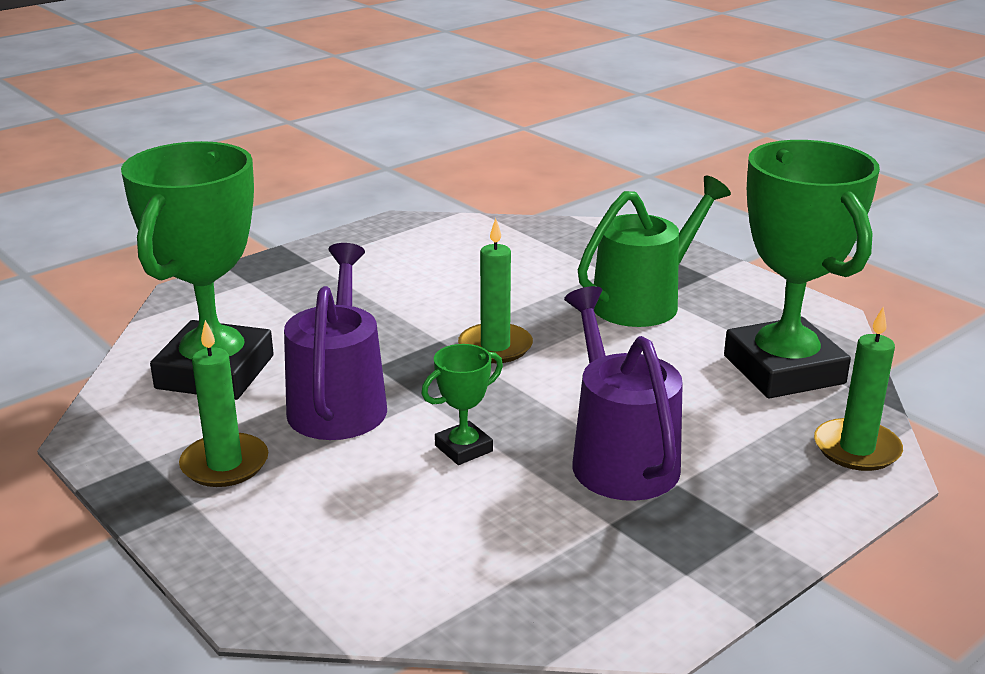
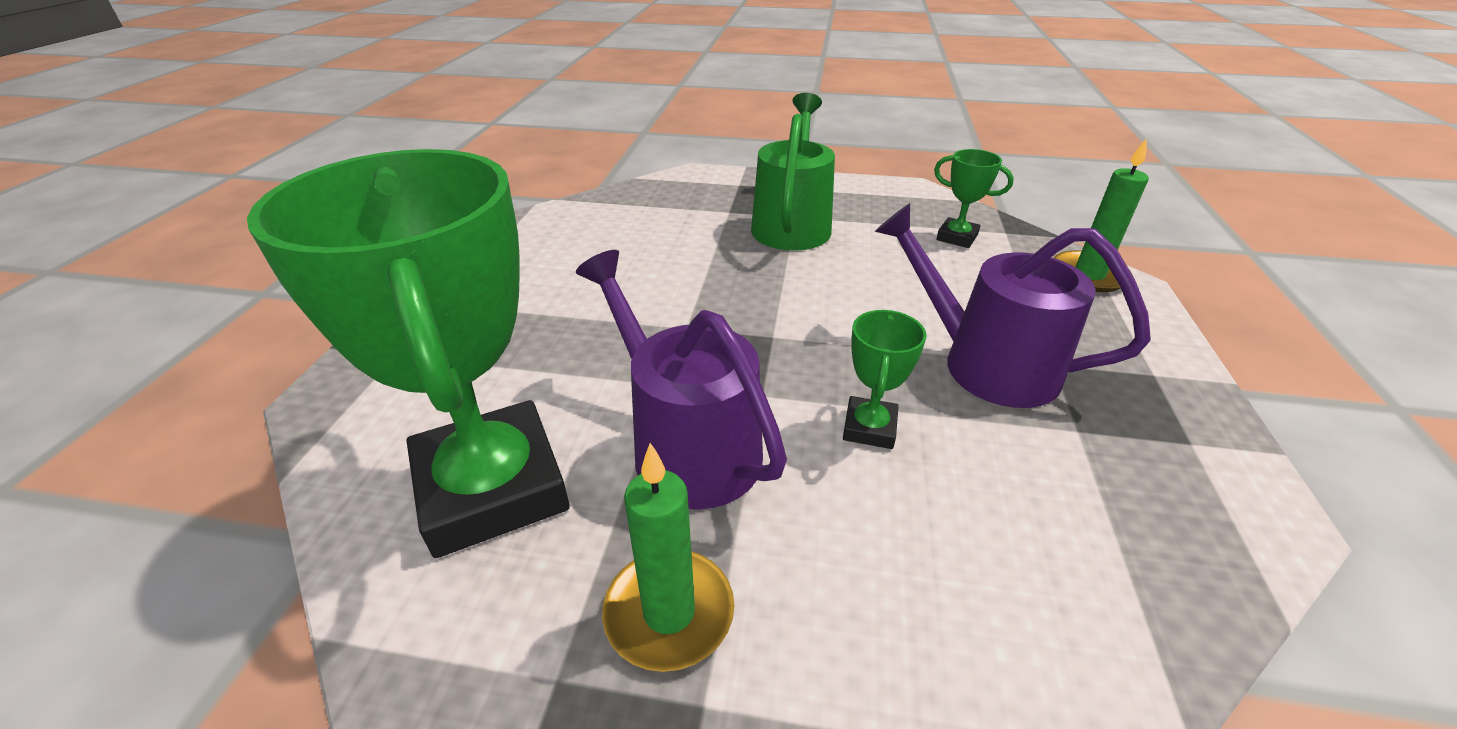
camera: 40 degrees left, 10 degrees up
(495, 347) = (743, 311): green candle -> none
(783, 369) = (957, 237): green trophy -> green trophy, size x0.43

